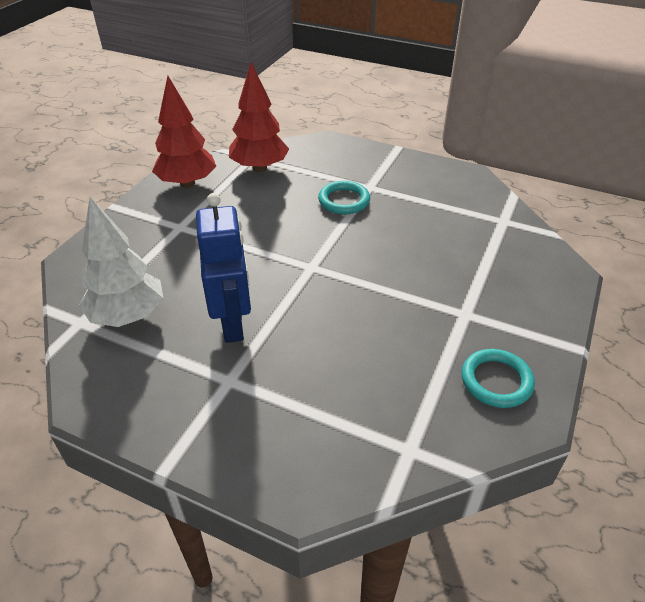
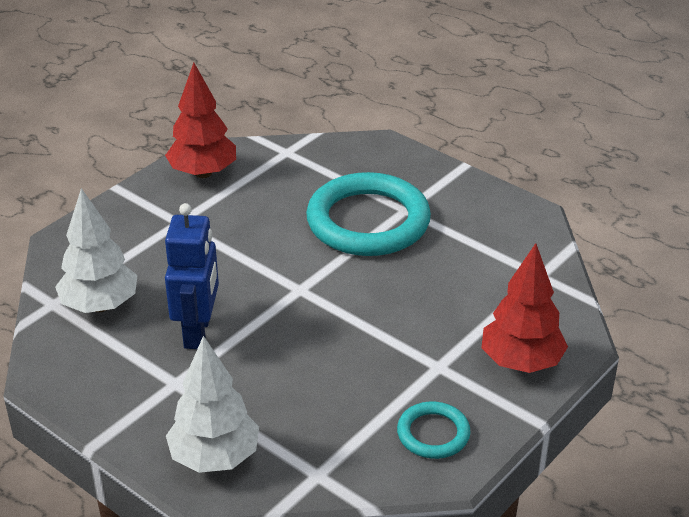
camera: 15 degrees right, 5 degrees down
(260, 168) = (290, 166): red tree -> red tree (521, 362)
(299, 455) = (215, 458): none -> white tree
(344, 201) = (368, 221): turquoise ring -> turquoise ring, size x2.05

